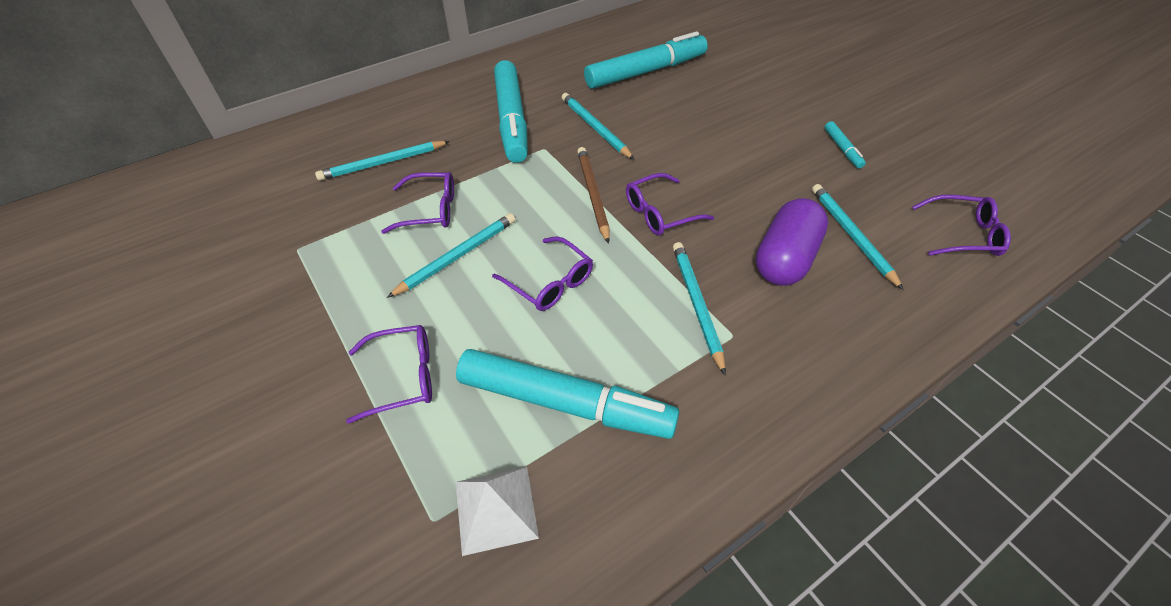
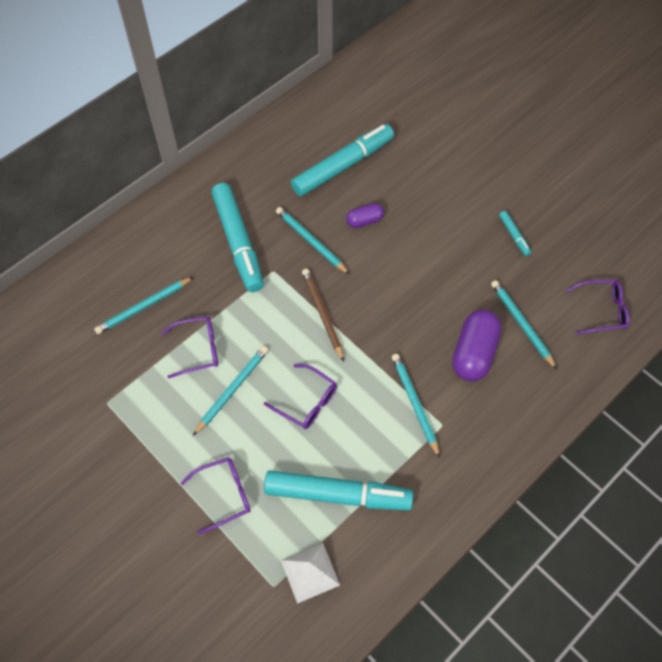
camera: 10 degrees left, 10 degrees up
(660, 213) = (378, 324): purple glasses -> none
(661, 117) = (364, 221): none -> purple capsule

